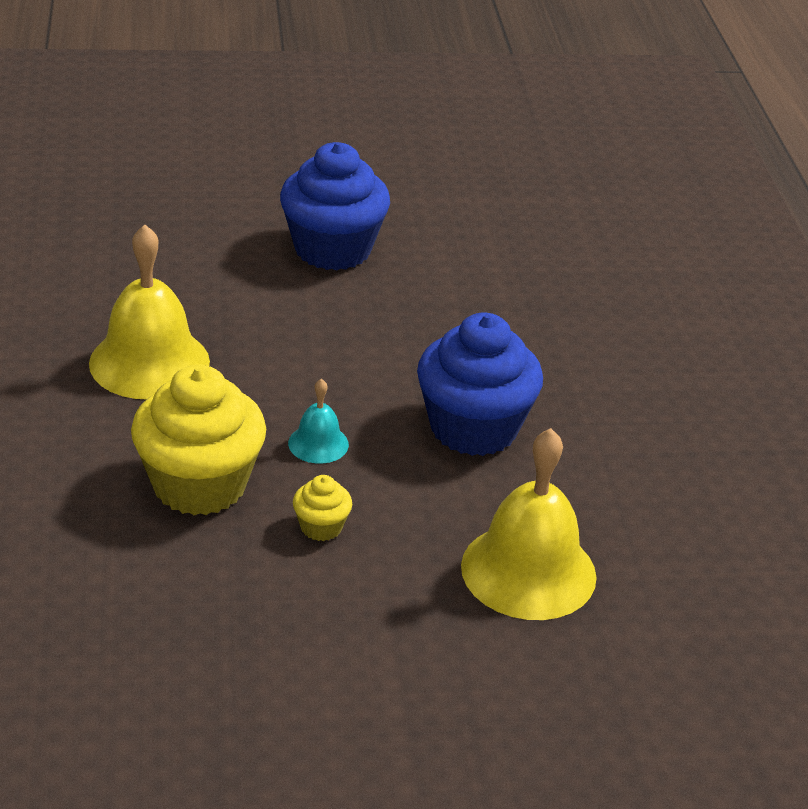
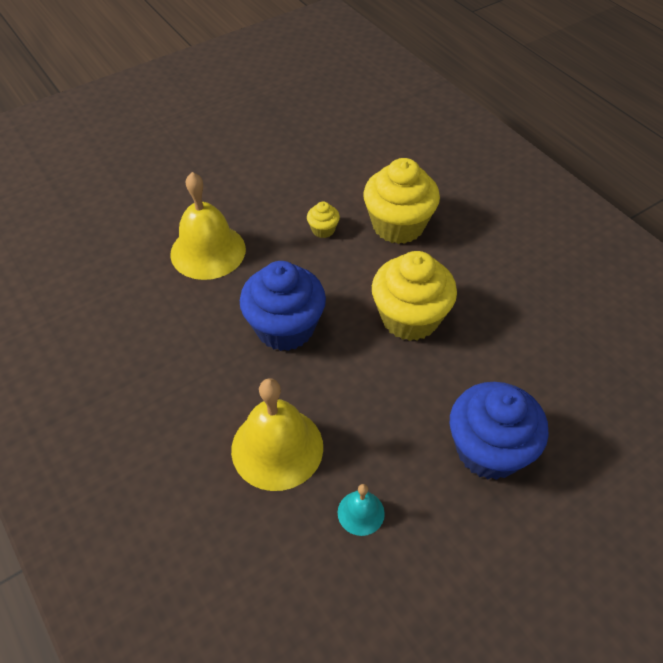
camera: 155 degrees right, 15 degrees up
(149, 362) = (497, 285): yellow bell -> yellow bell (277, 448)
(301, 375) = (410, 318): none -> yellow cupcake
(318, 443) = (362, 275): turquoise bell -> turquoise bell (361, 512)

